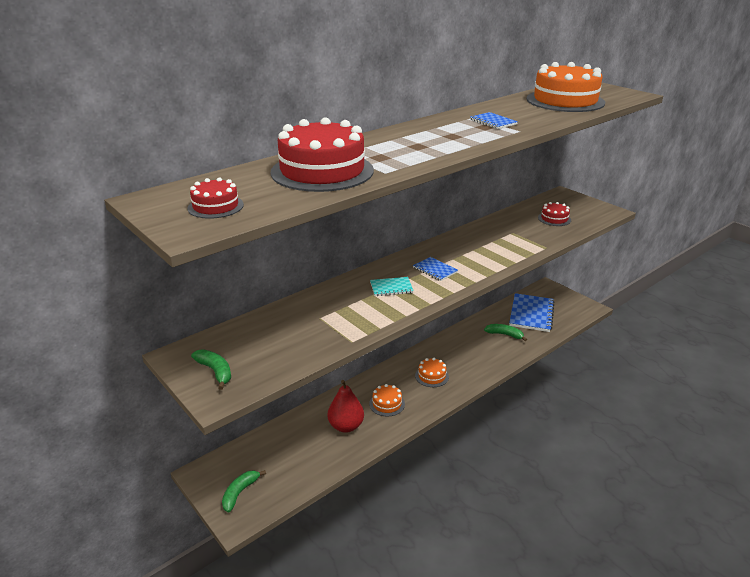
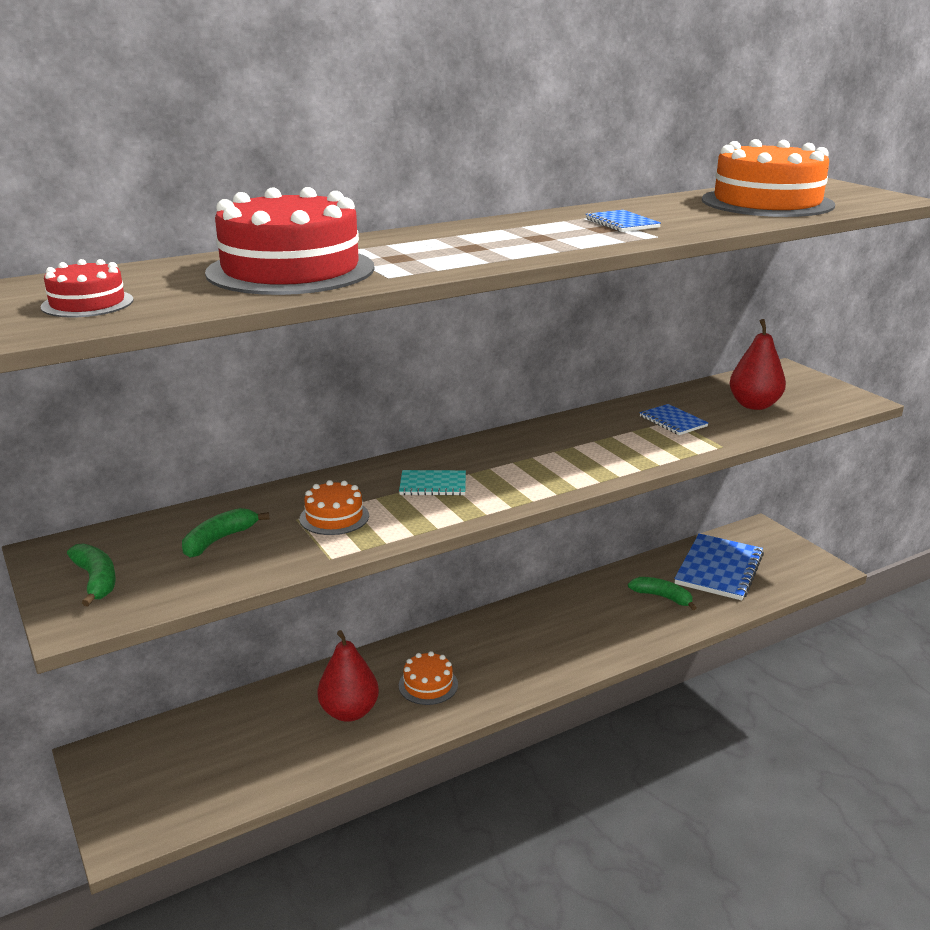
camera: 10 degrees right, 5 degrees down
(240, 493) = (144, 795): green banana -> green banana (219, 540)
(432, 376) = (517, 649): orange cake -> orange cake (334, 517)
(435, 270) = (517, 465): blue notebook -> blue notebook (673, 421)
(554, 219) = (754, 405): red cake -> red pear

